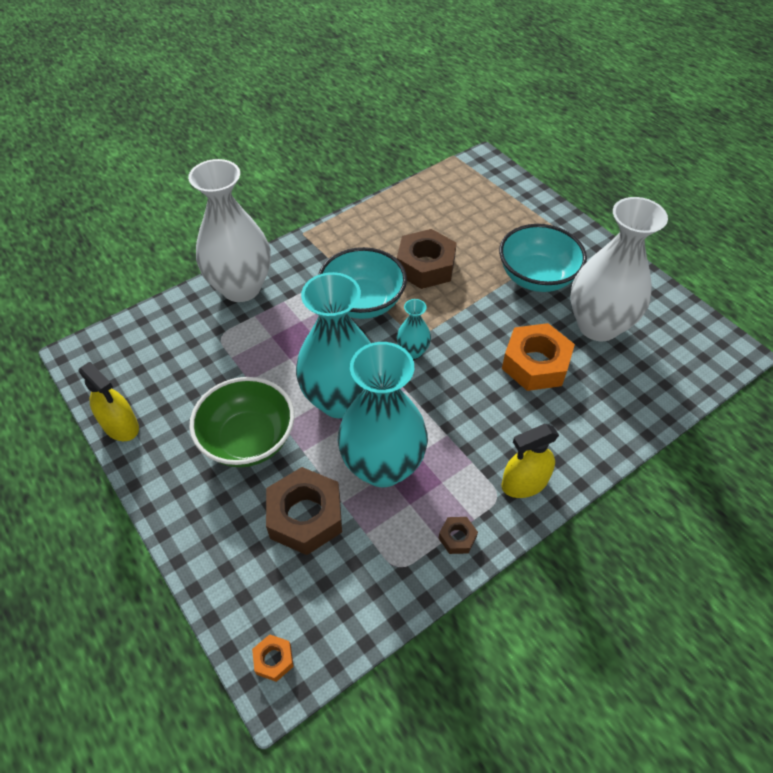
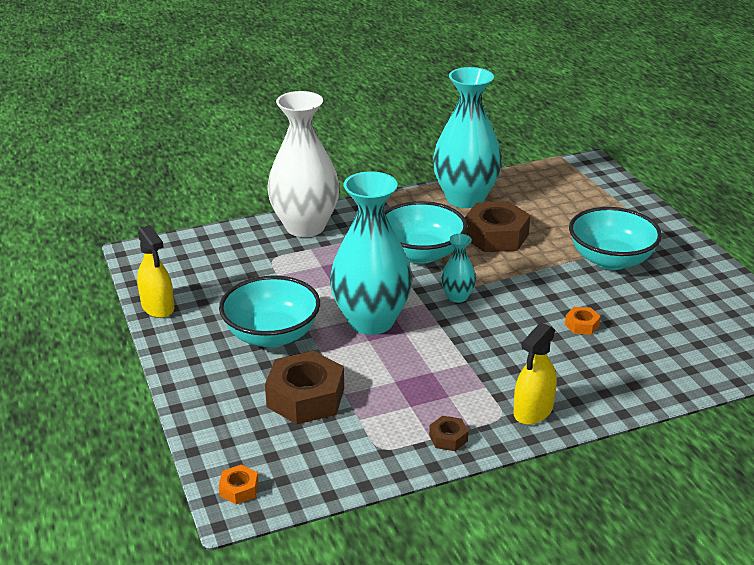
camera: 15 degrees right, 20 degrees down
(248, 440) = (272, 335): green bowl -> turquoise bowl
(382, 466) = (394, 375): turquoise vase -> turquoise vase (465, 198)
(524, 483) = (533, 411): yellow spray bottle -> yellow spray bottle turned 45 degrees counterclockwise
(535, 364) = (582, 325): orange nut -> orange nut, size x0.46
(598, 326) = (662, 306): white vase -> none

